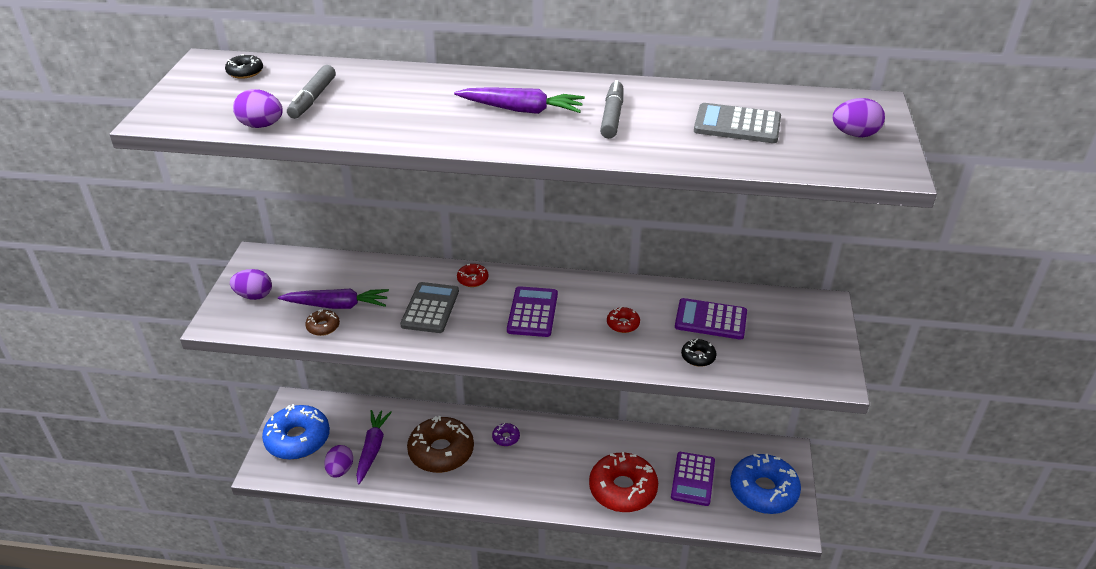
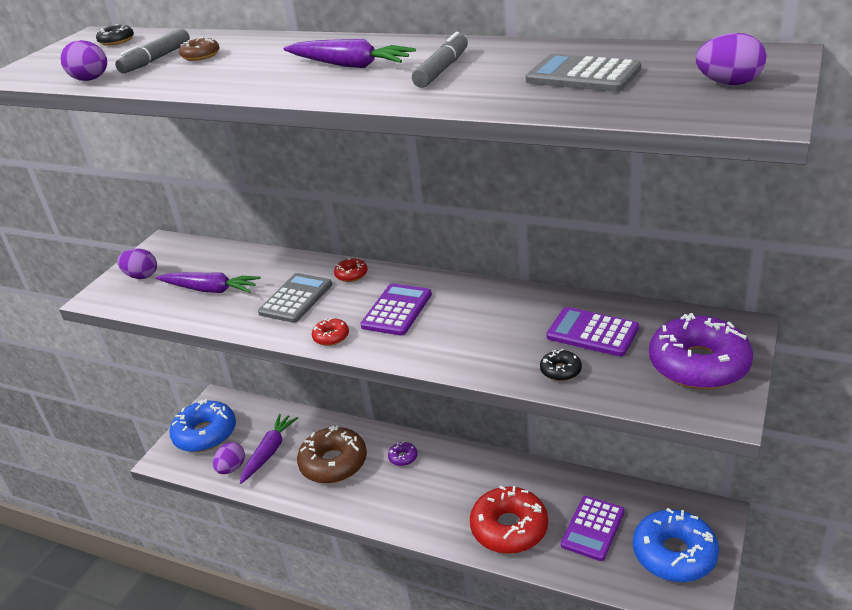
camera: 20 degrees right, 5 degrees down
(323, 327) = (187, 308): brown donut -> brown donut (201, 56)
(623, 324) = (489, 329): red donut -> red donut (331, 337)
(803, 341) = (698, 364): none -> purple donut

